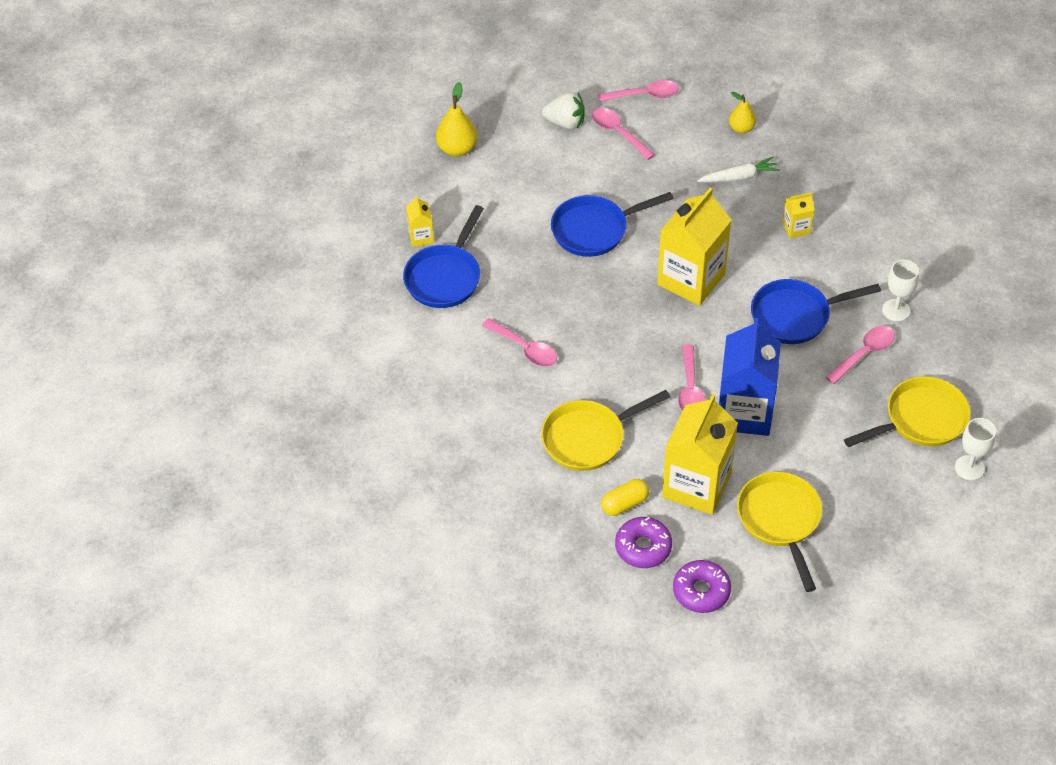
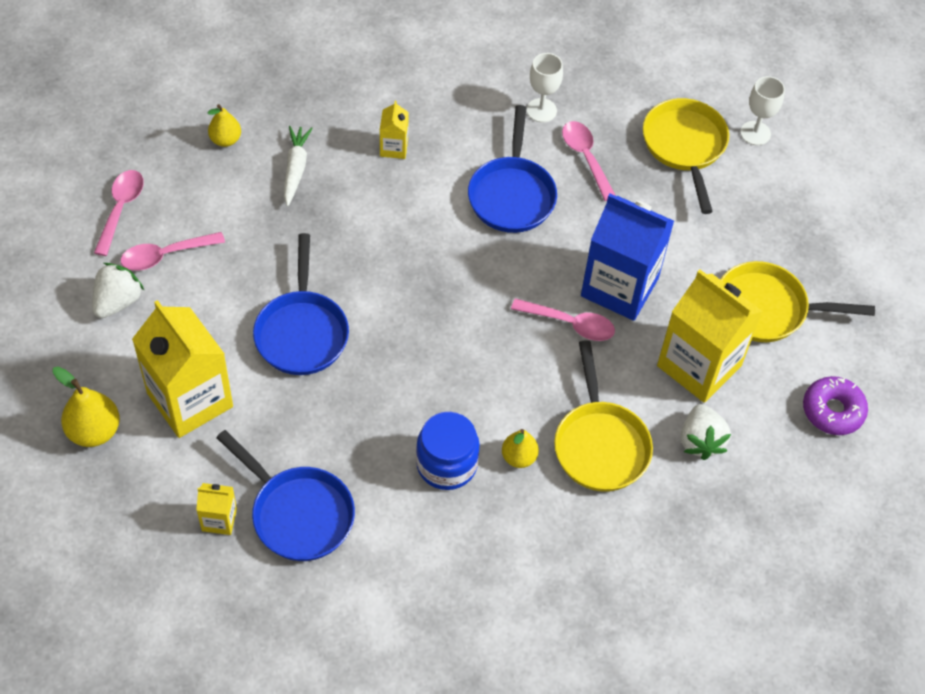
camera: 75 degrees left, 5 degrees up
(525, 348) = (446, 464): pink spoon -> blue jar
(552, 390) = (519, 457): none -> yellow pear
(624, 504) = (700, 441): yellow capsule -> white strawberry
(643, 547) = (762, 444): purple donut -> none
(691, 279) = (419, 267): yellow carton -> yellow carton (190, 400)

